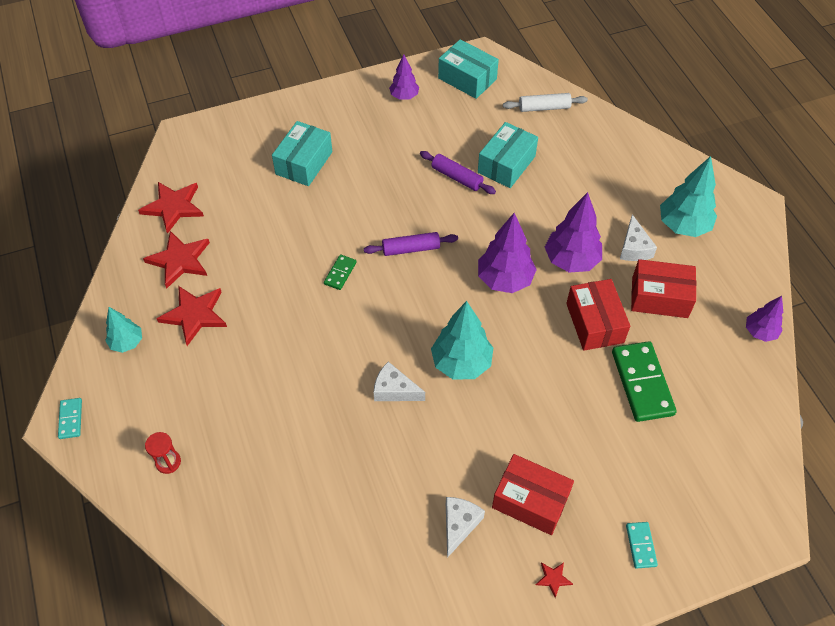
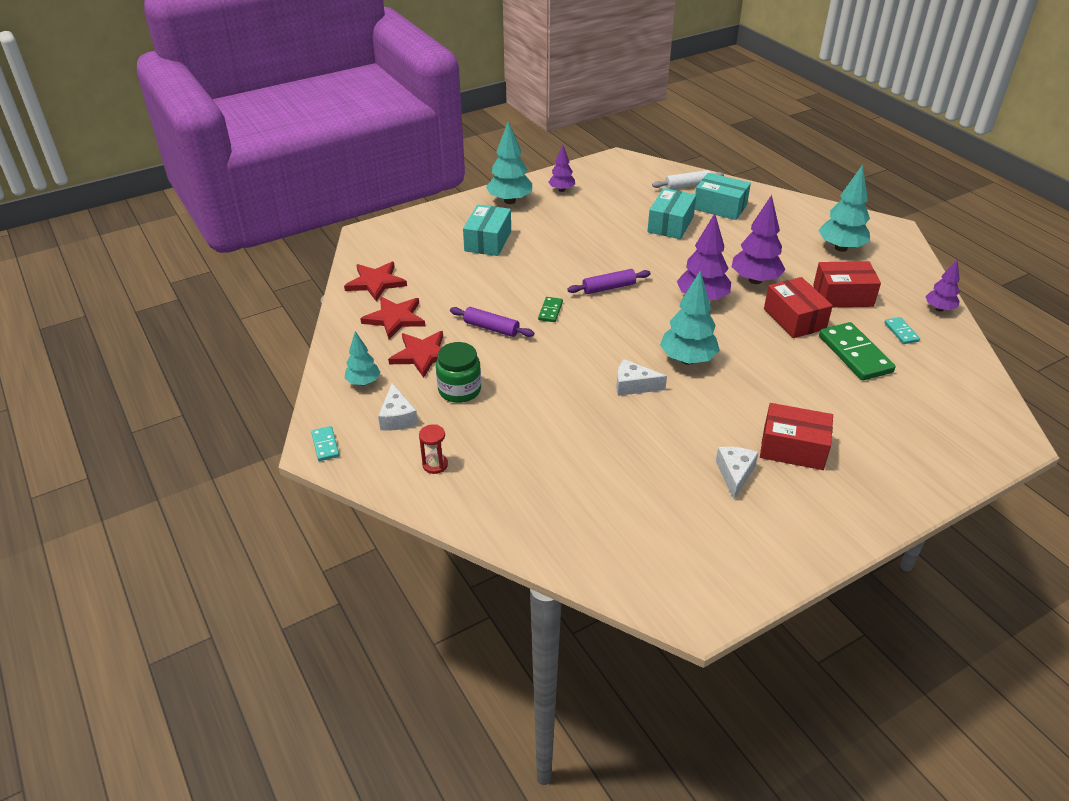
camera: 10 degrees left, 15 degrees down
(218, 368) = (459, 390): none -> green jar
(344, 106) = (510, 201): none -> turquoise tree
(456, 177) = (630, 237): purple rolling pin -> purple rolling pin (491, 328)
(467, 79) = (612, 174): turquoise box -> turquoise box (720, 207)
(553, 579) = (839, 501): red star -> none
(634, 248) = (805, 266): white cheese -> white cheese (397, 417)
(640, 545) = (907, 467): turquoise domino -> turquoise domino (901, 332)

